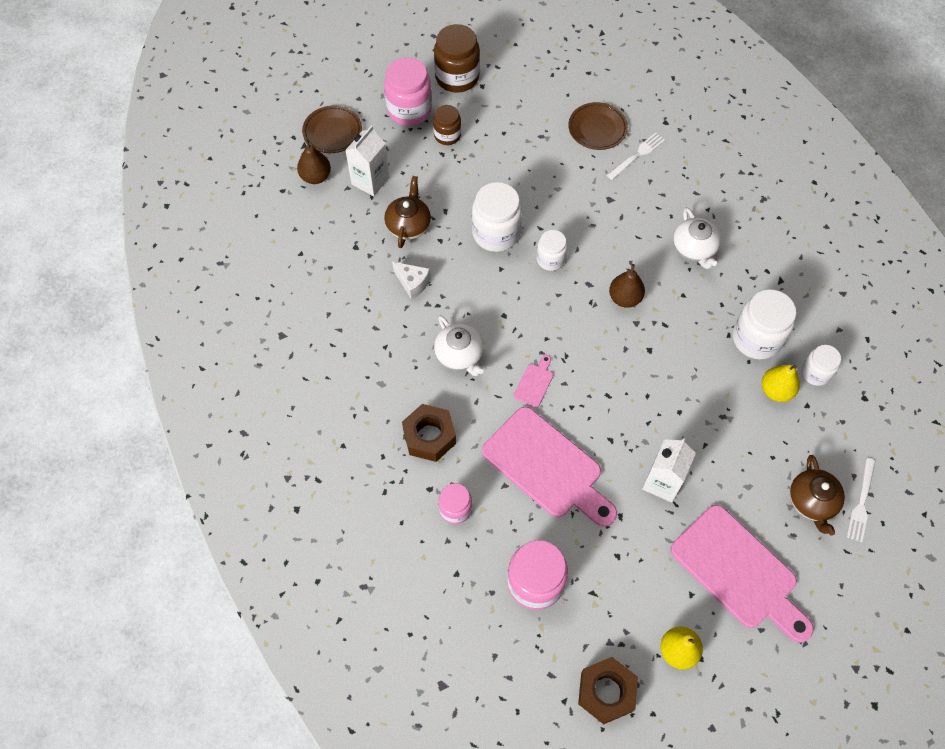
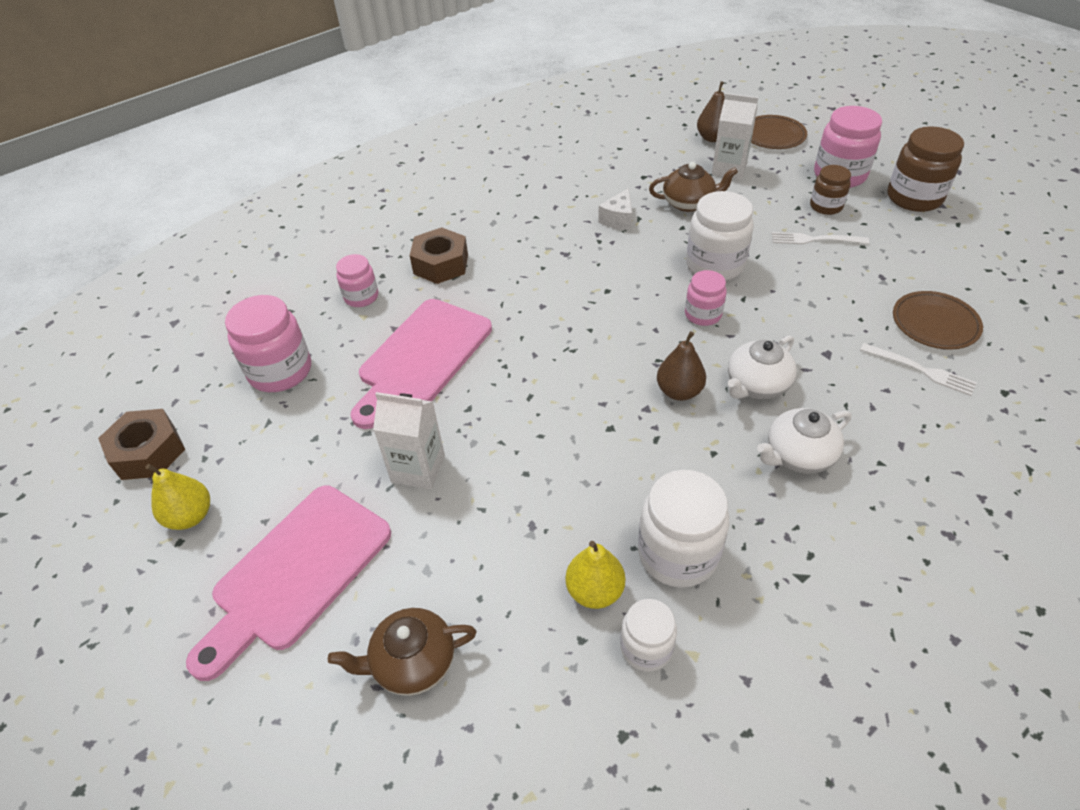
camera: 80 degrees right, 15 degrees down
(460, 355) = (543, 267): white teapot -> white teapot (756, 385)
(534, 383) = (527, 329): pink cutting board -> none
(550, 259) = (703, 314): white jar -> pink jar
(861, 502) = (421, 744): white fork -> white fork (815, 239)

